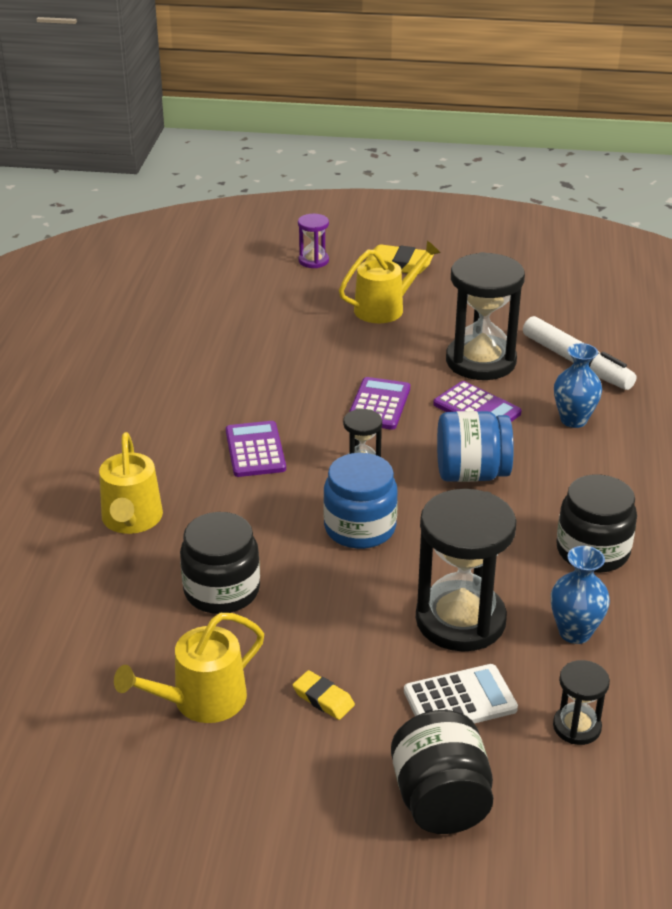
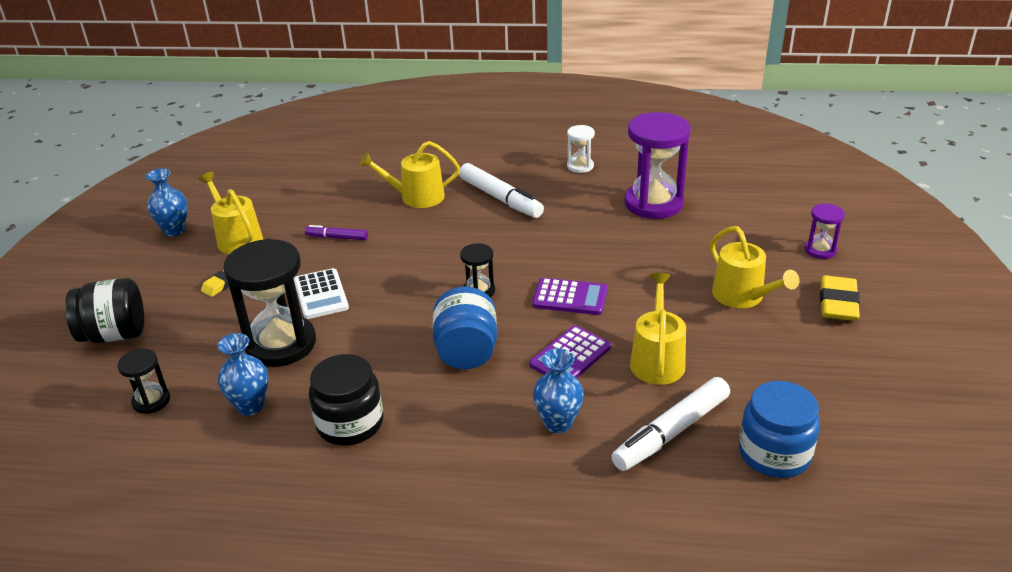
camera: 90 degrees right, 0 degrees up
(97, 384) = (580, 166): none -> white hourglass
(157, 787) = (174, 230): none -> blue vase
(158, 447) = (500, 198): none -> white marker
(203, 340) = (653, 203): none -> purple hourglass
(222, 590) = (337, 237): black jar -> purple marker
(255, 450) = (498, 239): purple calculator -> none
(360, 528) = (397, 293): blue jar -> blue jar (774, 453)
(460, 700) = (199, 343): white calculator -> white calculator (321, 294)
(480, 361) = (657, 360): black hourglass -> yellow watering can

